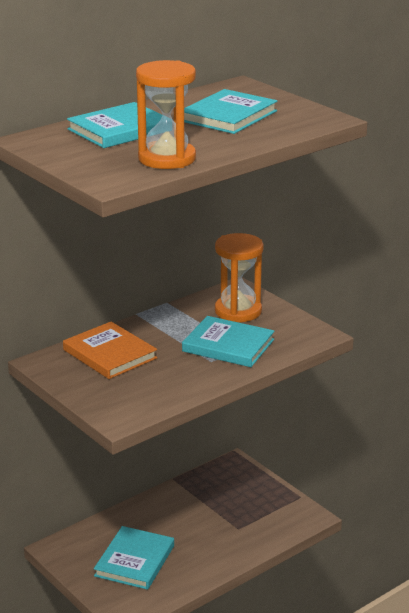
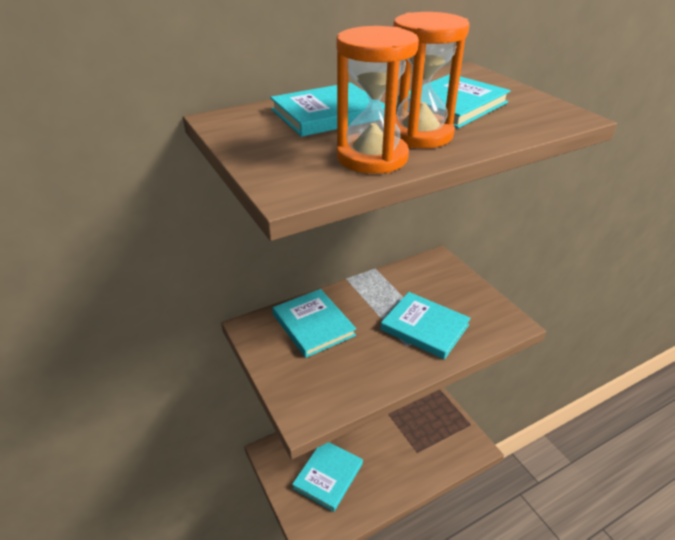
camera: 10 degrees right, 10 degrees up
(109, 354) = (313, 325): orange book -> turquoise book
(238, 311) = (437, 286): orange hourglass -> orange hourglass (419, 134)

